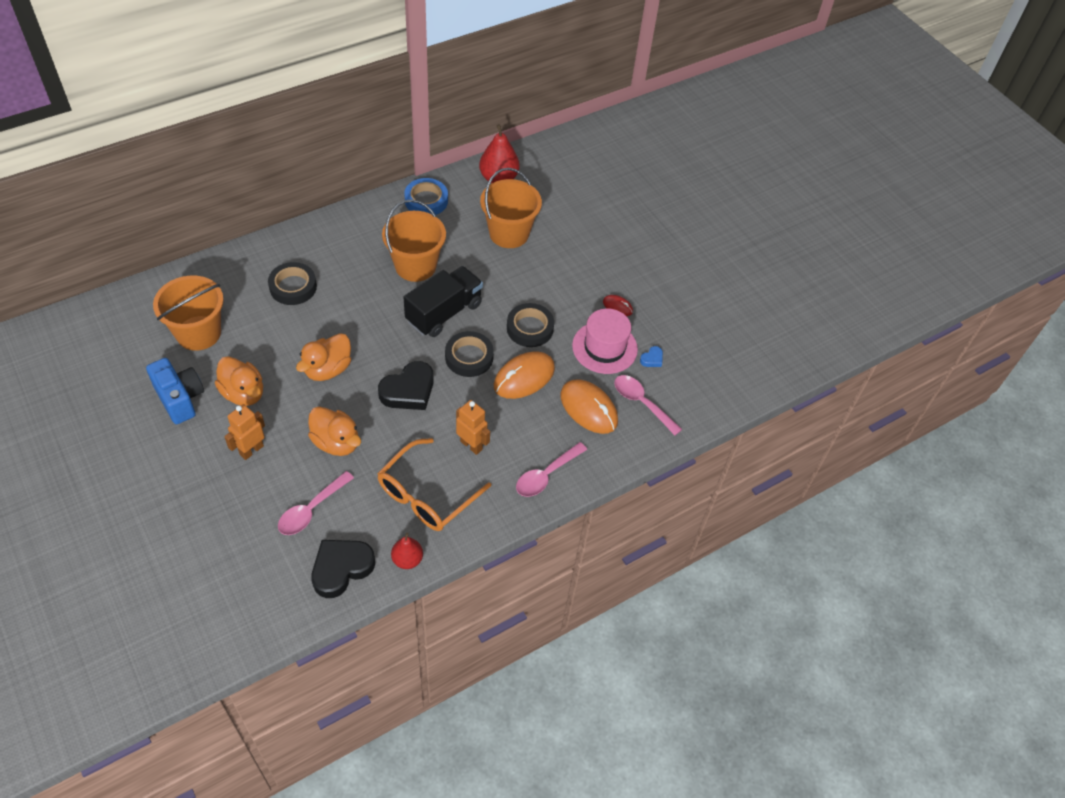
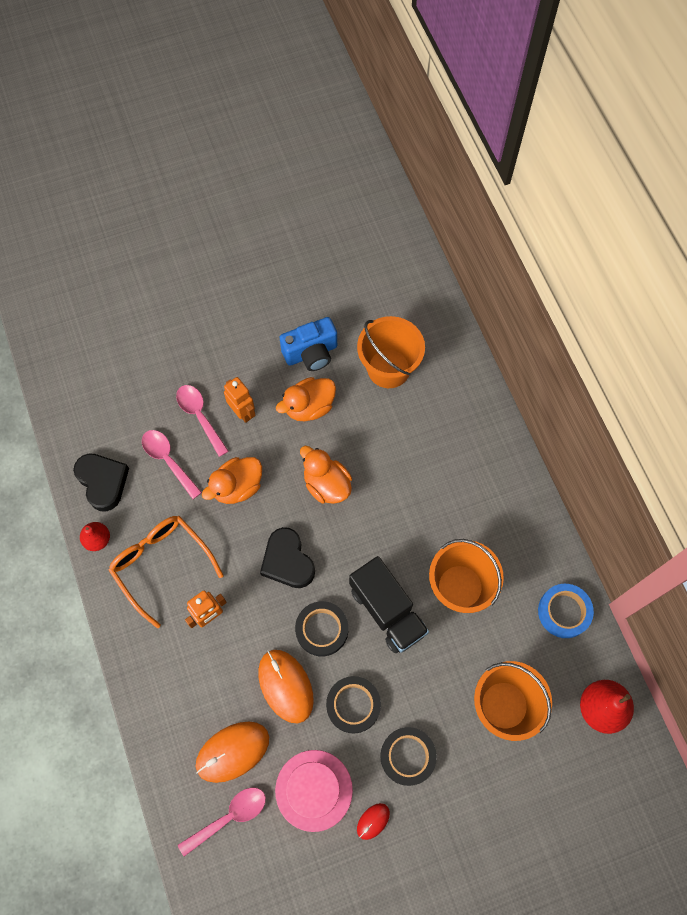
camera: 105 degrees right, 15 degrees up
(293, 287) = (440, 457): black tape -> black tape (407, 756)
(546, 475) = (159, 687): pink spoon -> pink spoon (200, 416)
(652, 359) = (289, 846): blue heart -> none

